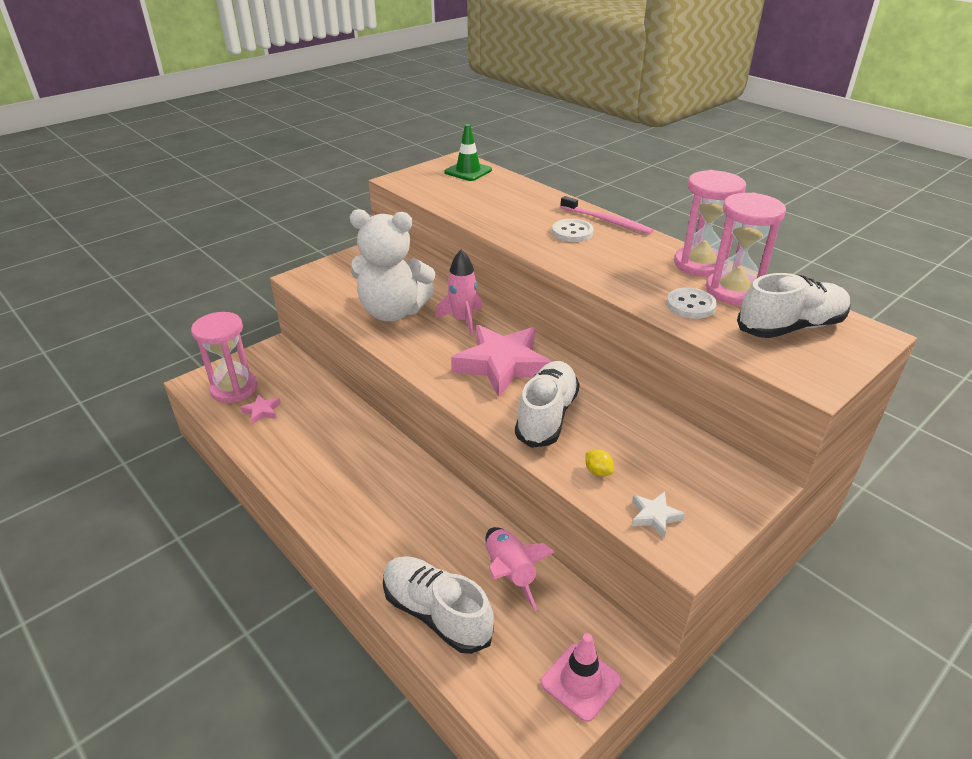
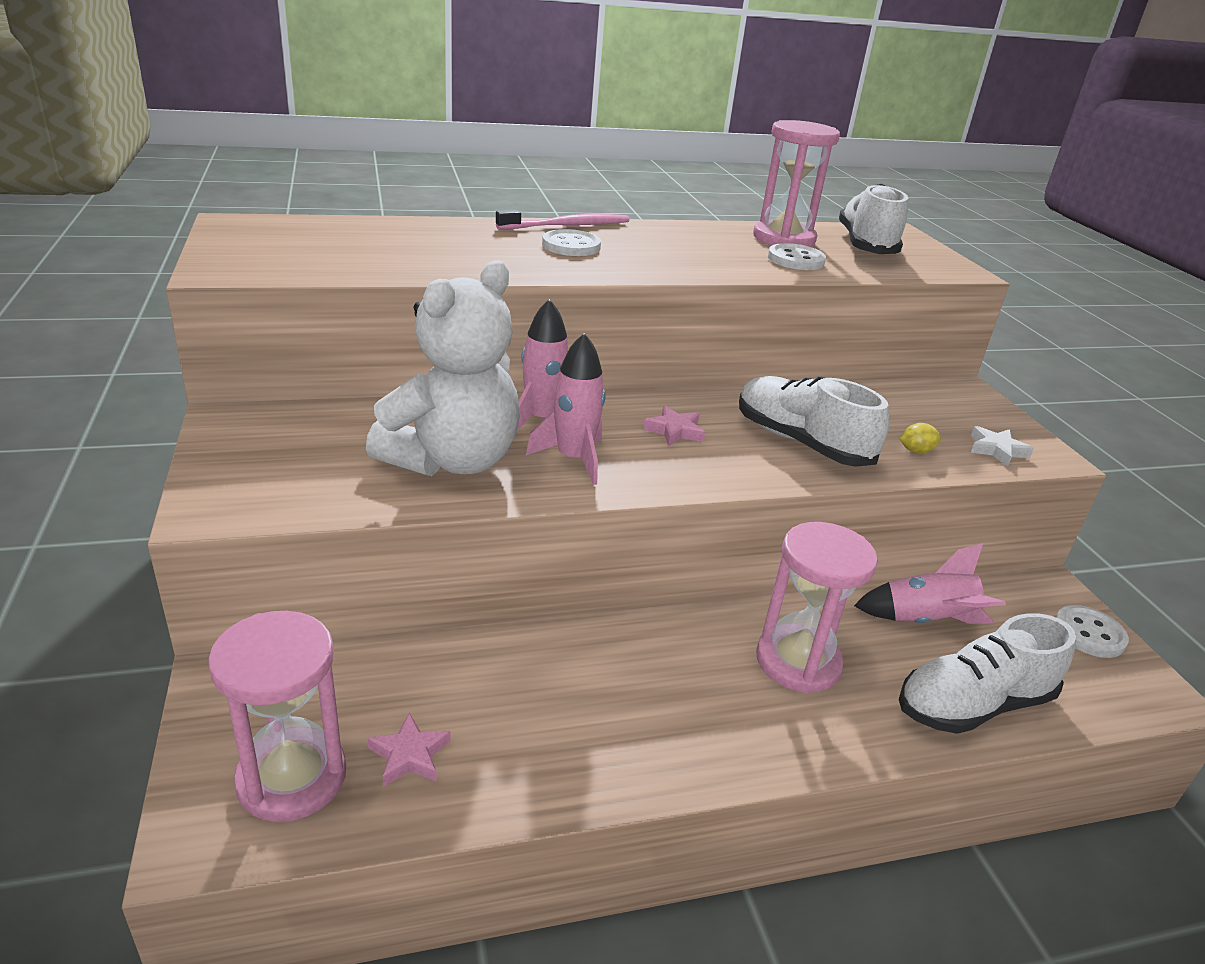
camera: 65 degrees left, 5 degrees down
(431, 343) = (573, 459): none -> pink rocket
(468, 171) = (287, 230): green traffic cone -> none
(502, 365) = (674, 431): pink star -> pink star, size x0.43
(580, 681) = (1089, 634): pink traffic cone -> white button
(700, 264) = (717, 230): pink hourglass -> pink hourglass (798, 662)

